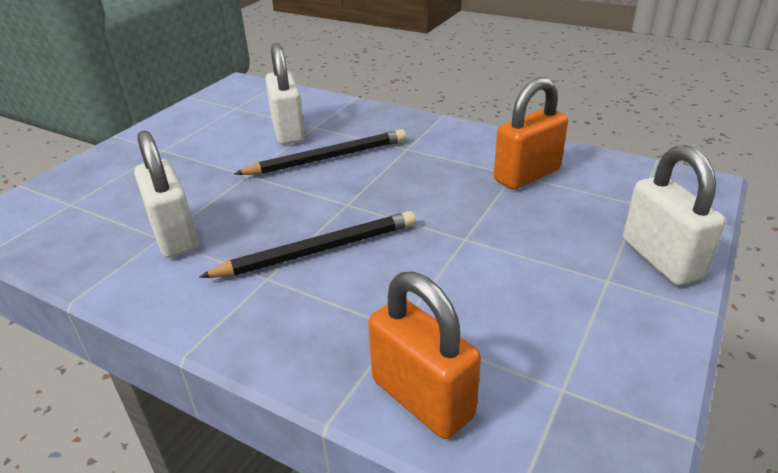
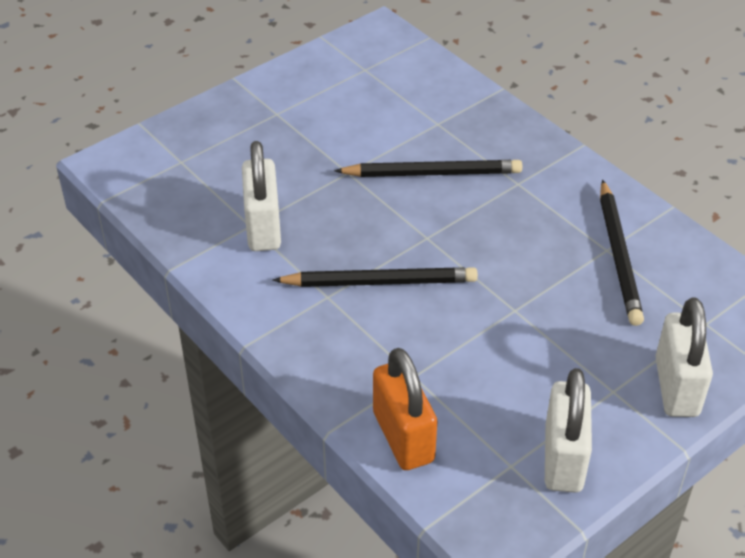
camera: 20 degrees right, 10 degrees up
(288, 131) = (407, 123): white padlock -> white padlock (563, 458)
(527, 175) = (618, 255): orange padlock -> black pencil

